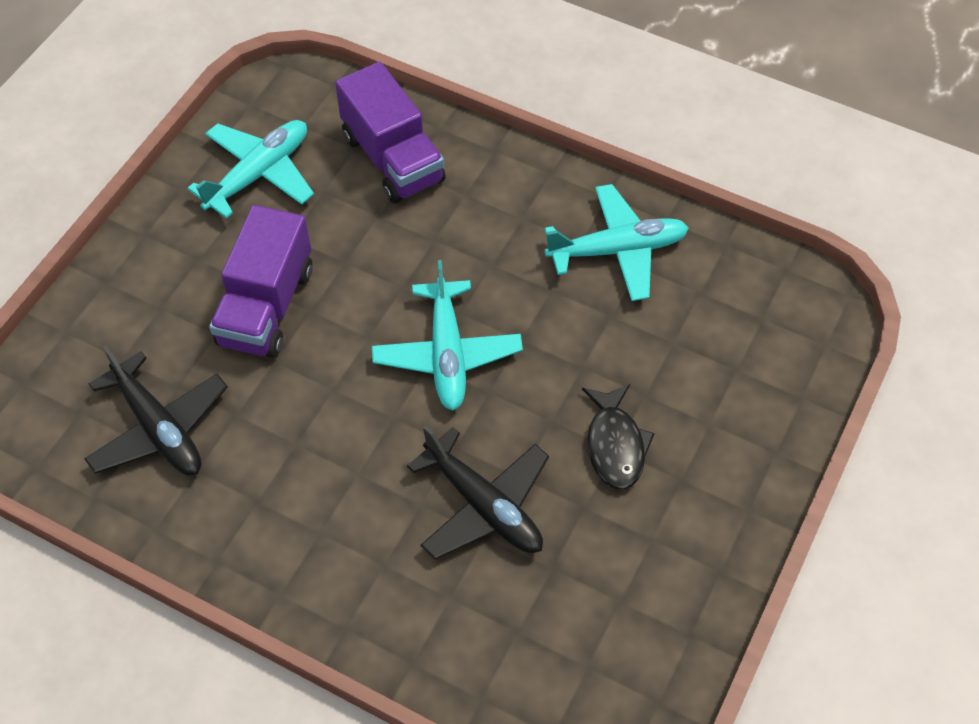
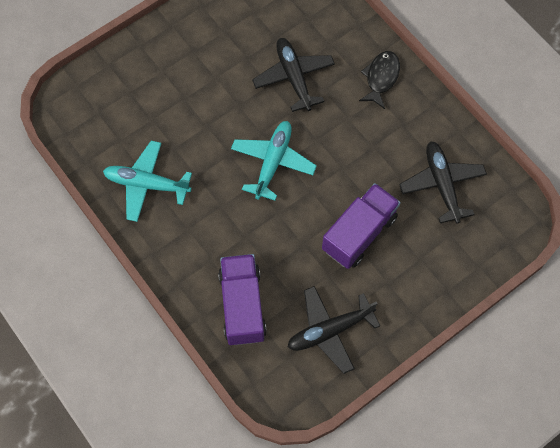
camera: 155 degrees left, 10 degrees up
(259, 174) = (330, 331): turquoise plane -> black plane
(615, 445) = (214, 80): black fish -> black fish (381, 78)

